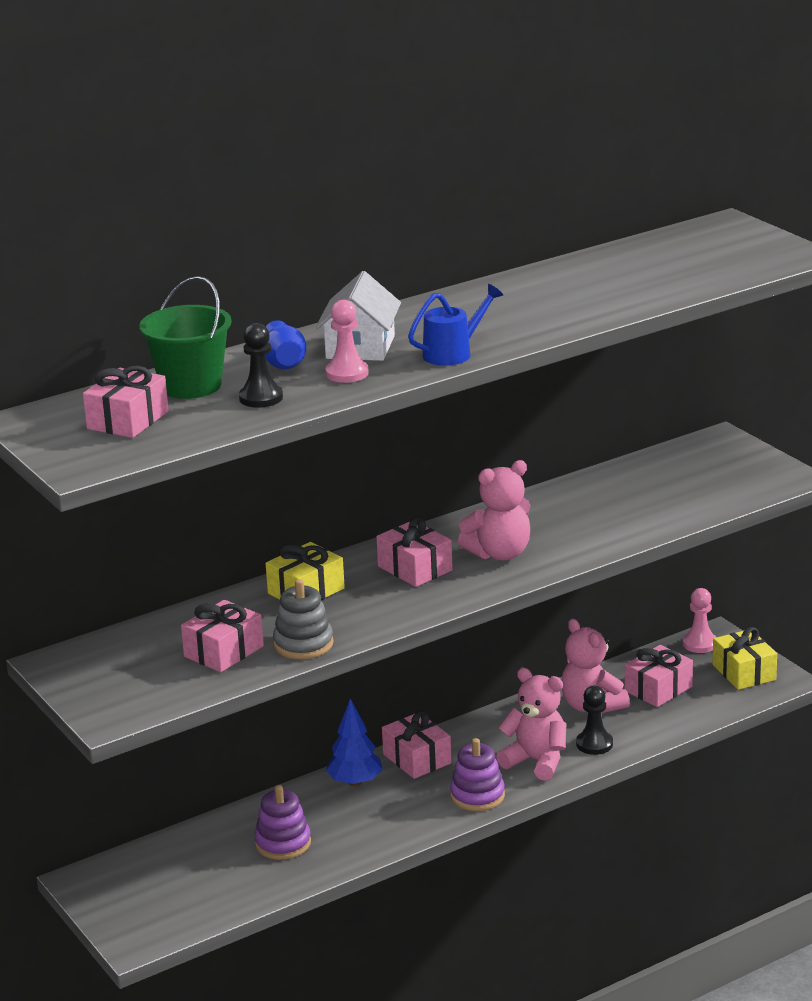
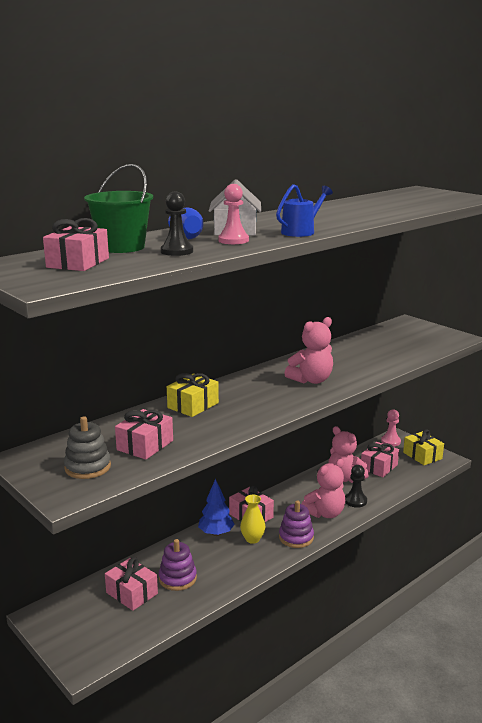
camera: 10 degrees left, 5 degrees down
(303, 644) = (201, 438): grey stacking toy -> grey stacking toy (87, 467)
(409, 794) = (252, 539): none -> yellow vase
(415, 568) = (260, 390): pink gift -> pink gift (132, 593)
(536, 761) = (325, 513): pink teddy bear -> pink teddy bear turned 120 degrees clockwise

